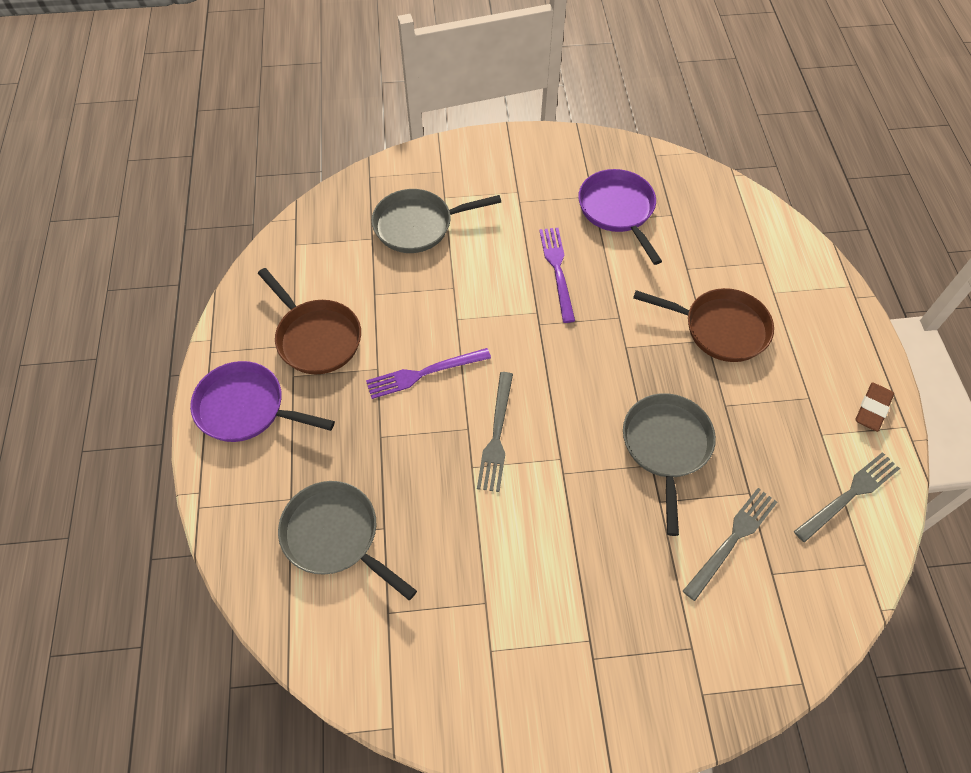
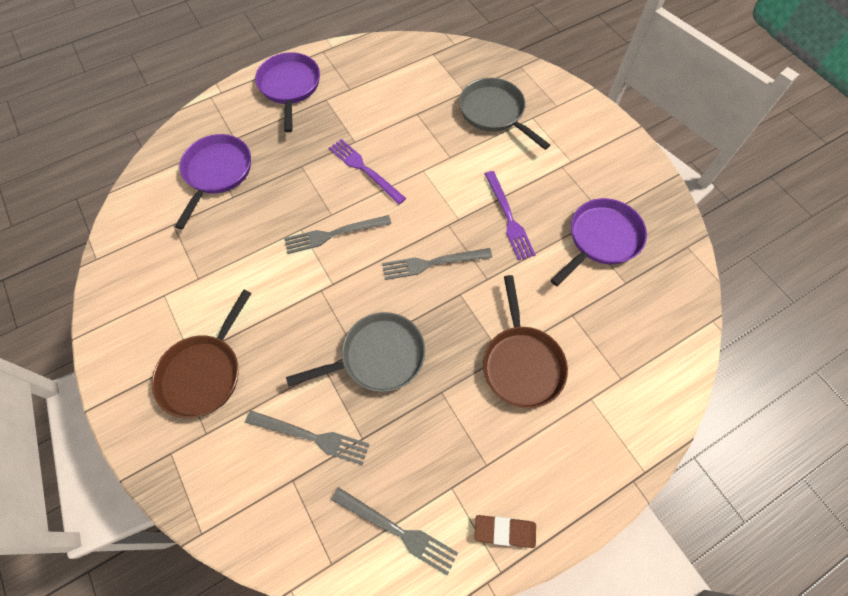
camera: 65 degrees right, 5 degrees up
(316, 337) = (362, 98): brown pan -> brown pan (204, 372)
(335, 536) = (217, 173): grey pan -> purple pan
(557, 270) = (508, 218): purple fork -> purple fork turned 105 degrees clockwise
(579, 356) = (432, 263): none -> grey fork

